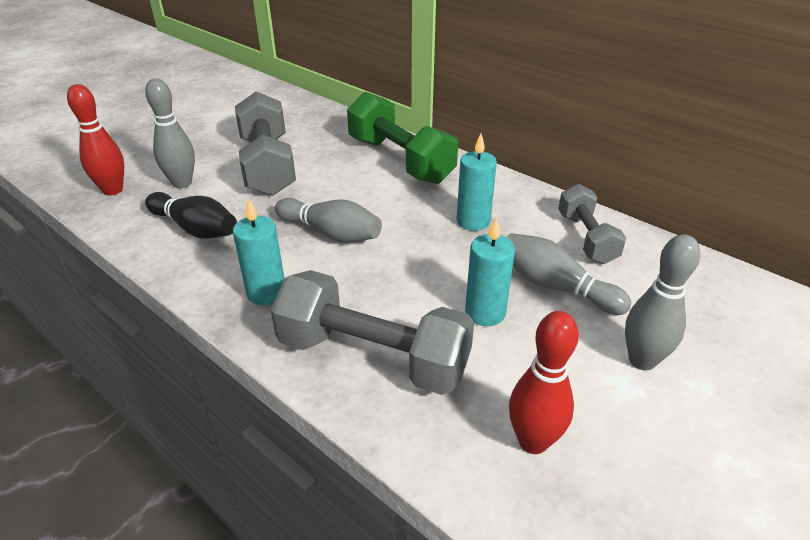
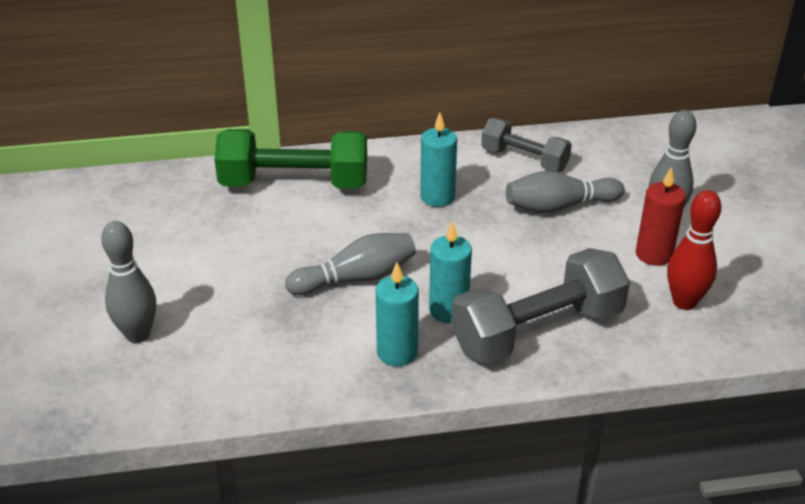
camera: 50 degrees left, 0 degrees up
(113, 190) = (79, 390): red bowling pin -> none
(195, 228) = (239, 357): black bowling pin -> none
(268, 165) = (186, 264): grey dumbbell -> none
(485, 313) = (550, 253): turquoise candle -> turquoise candle (448, 310)
(575, 381) = (654, 254): none -> red candle

